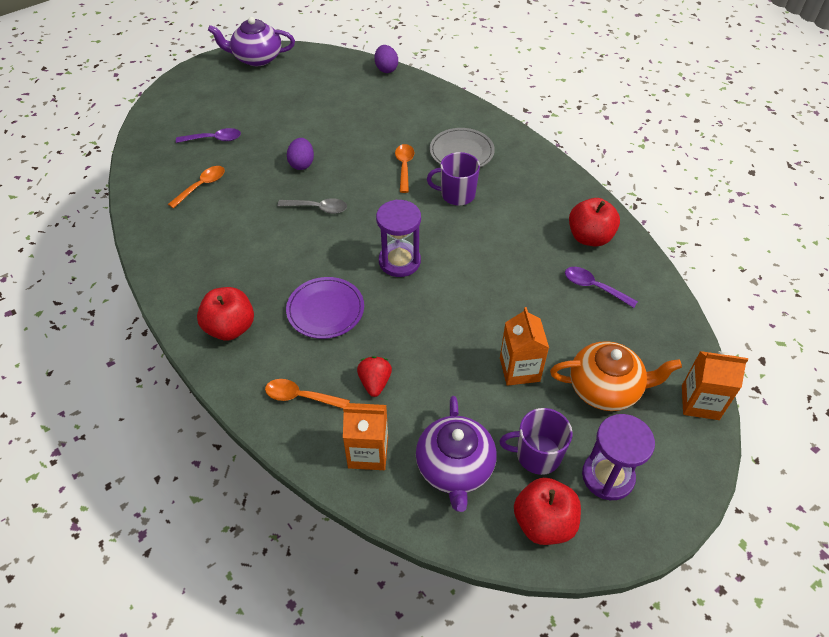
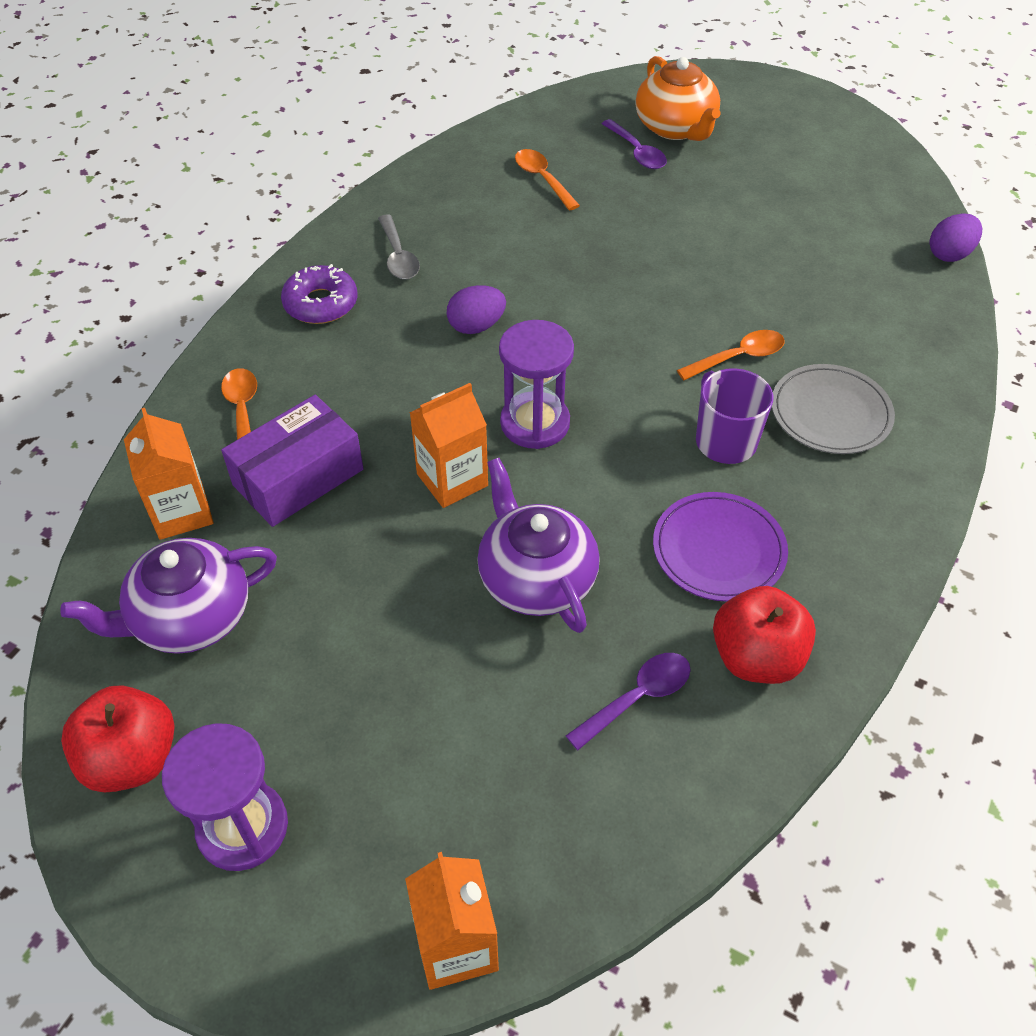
camera: 65 degrees right, 0 degrees up
(202, 186) = (542, 179): orange spoon -> orange spoon turned 135 degrees counterclockwise
(230, 328) = (321, 303): red apple -> purple donut
(257, 58) = (836, 120): purple teapot -> purple teapot (536, 578)
(302, 164) = (656, 249): purple egg -> purple egg (476, 326)
(318, 208) = (580, 299): grey spoon -> grey spoon (398, 256)
(325, 310) = (398, 379): purple plate -> purple plate (718, 550)
(375, 382) = (298, 477): red strawberry -> purple box
(519, 369) = (401, 641): orange carton -> orange carton (452, 480)
(537, 455) = (248, 714): purple mug -> none
(594, 287) = (637, 697): purple spoon -> purple spoon turned 45 degrees clockwise
(605, 388) = (418, 777): orange teapot -> orange teapot (676, 128)

